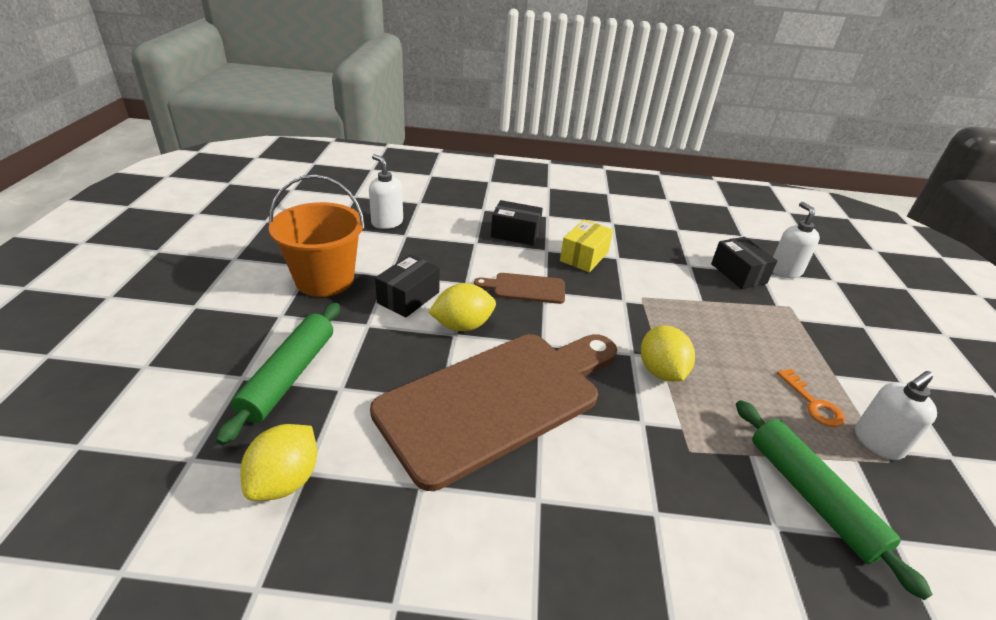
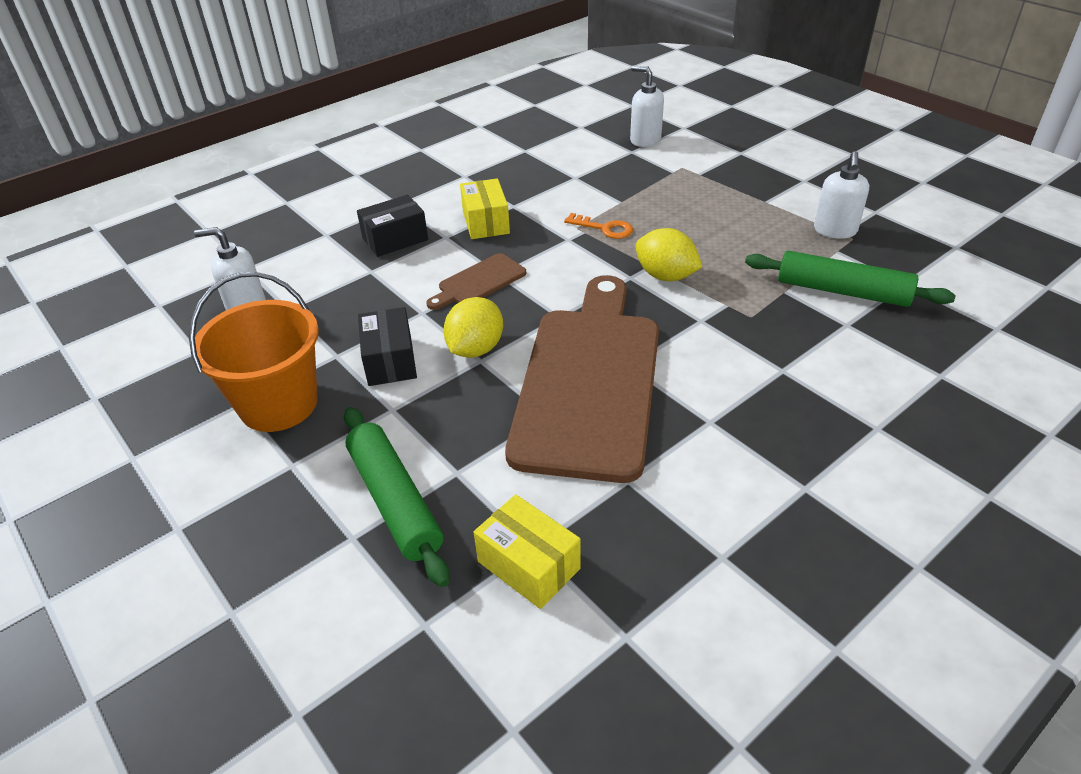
camera: 40 degrees left, 5 degrees up
(285, 480) = (528, 565): yellow lemon -> yellow box
(738, 273) = (617, 162): black box -> none
(813, 404) = (776, 230): orange key -> orange key (604, 228)

